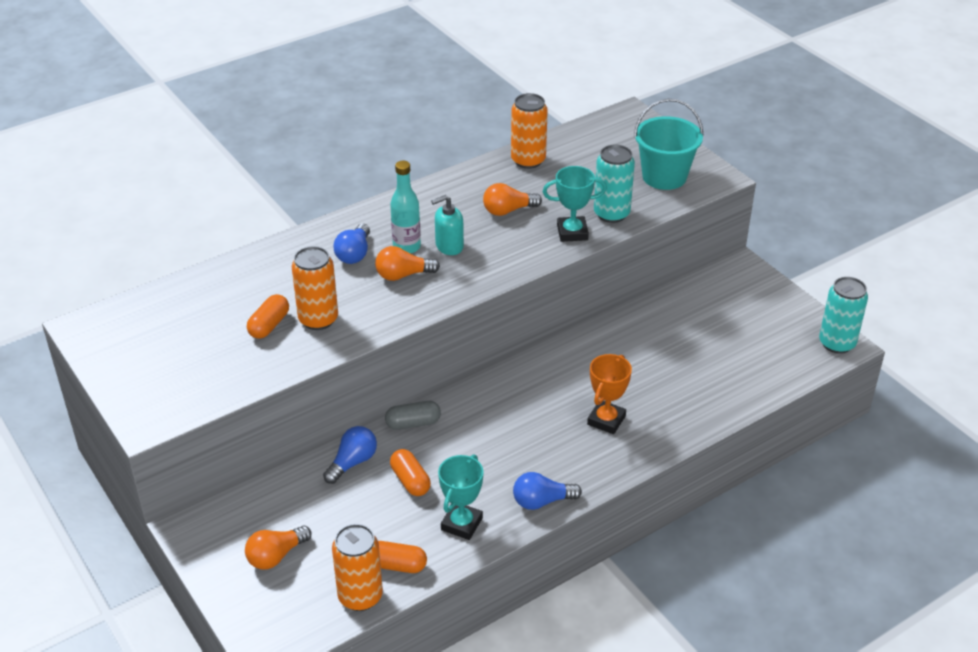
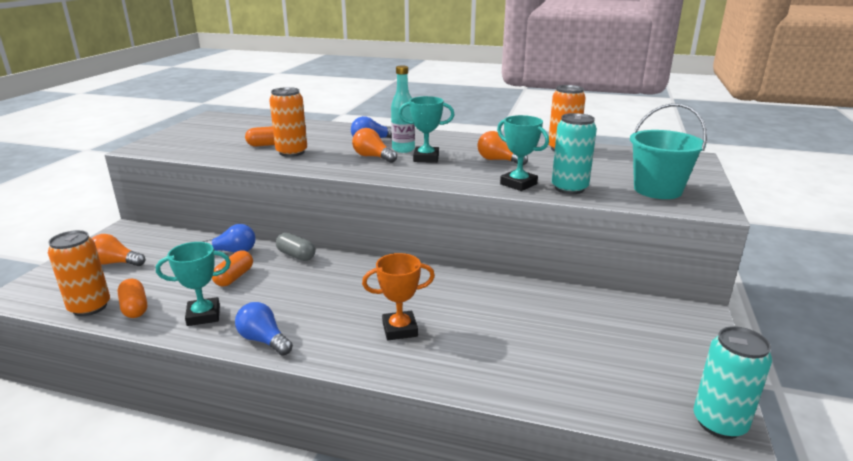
camera: 50 degrees right, 15 degrees down
(449, 246) = (426, 158): turquoise soap dispenser -> turquoise trophy

